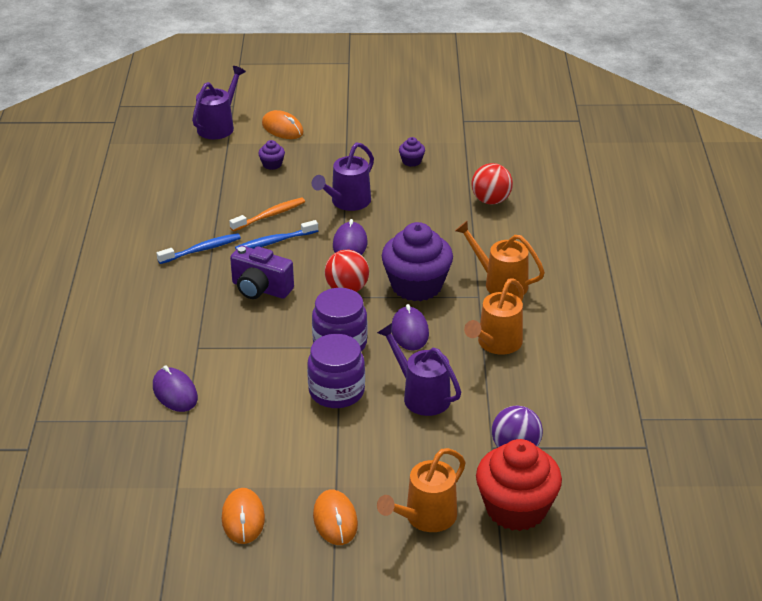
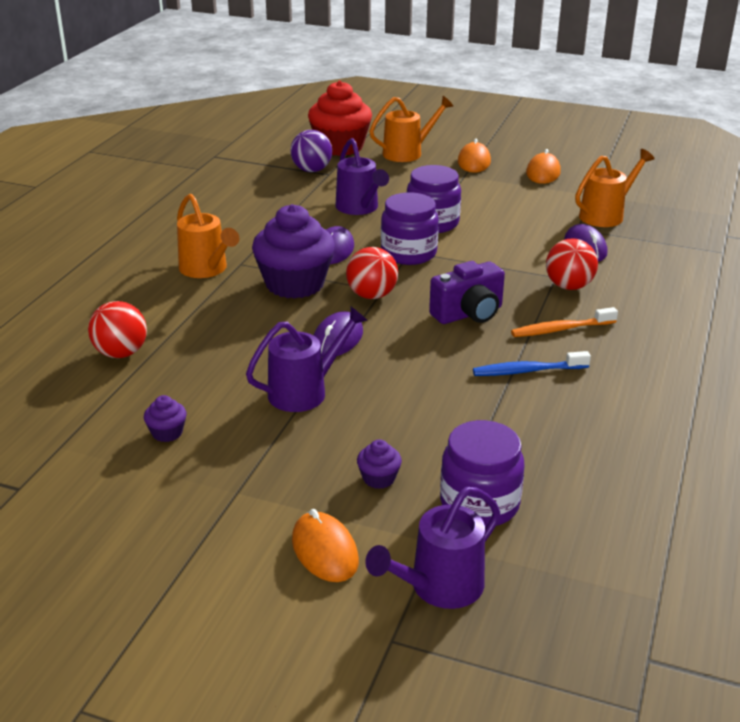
camera: 160 degrees left, 5 degrees down
(183, 338) = (569, 286): none -> red ball
(210, 164) = (479, 503): none -> purple jar
(260, 289) = (469, 314): purple camera -> purple camera turned 105 degrees clockwise
(270, 215) = (419, 396): orange toothbrush -> orange toothbrush (561, 329)
(274, 241) = (429, 361): blue toothbrush -> none
(496, 344) = (262, 227): orange watering can -> orange watering can (606, 215)

